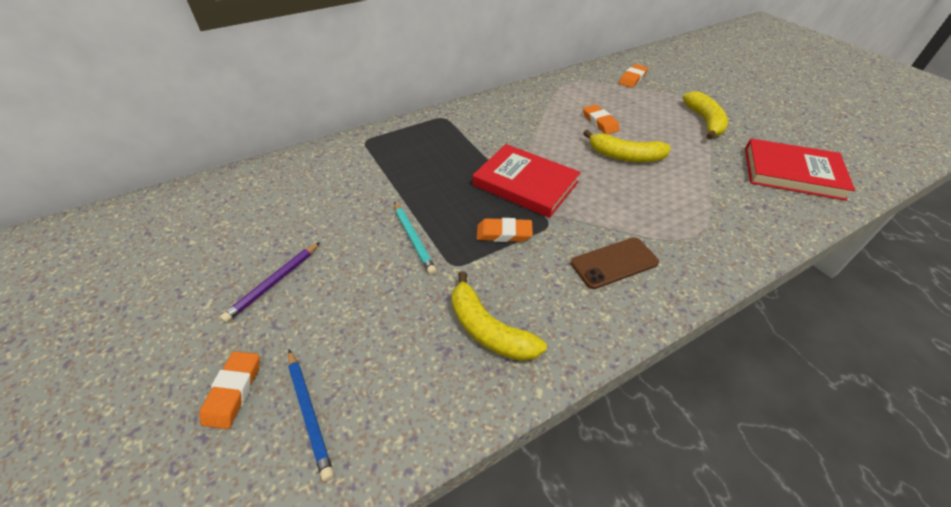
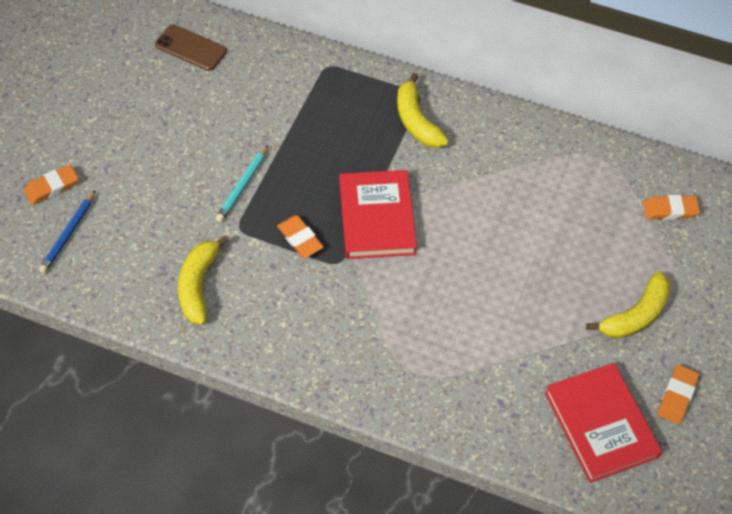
camera: 50 degrees right, 10 degrees up
(273, 283) = (135, 138): purple pencil -> none
(600, 122) = (538, 224): orange eraser -> orange eraser (677, 396)
(614, 263) = (330, 329): brown phone -> brown phone (191, 48)
(625, 156) = (494, 272): yellow banana -> yellow banana (416, 121)

